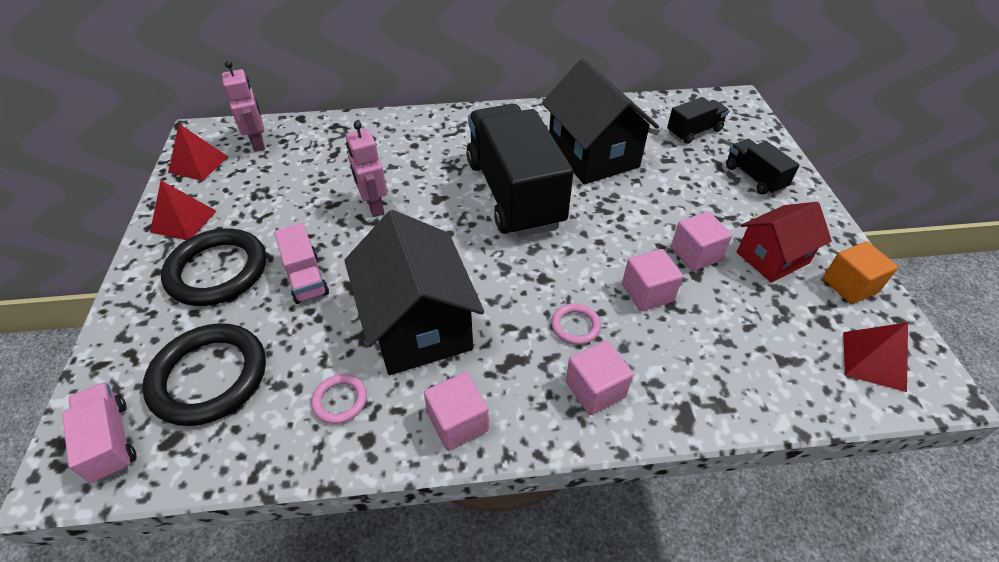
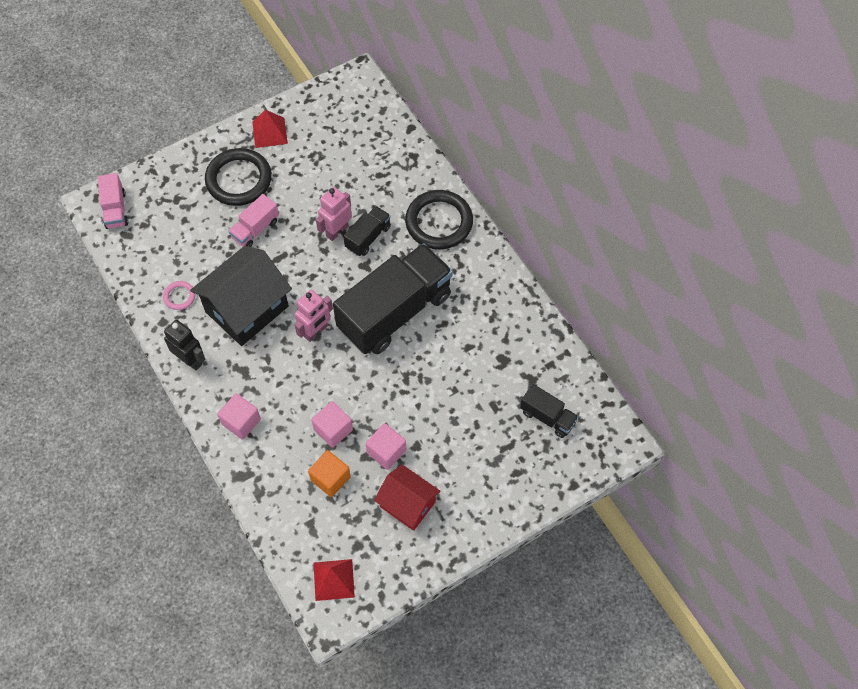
camera: 65 degrees right, 15 degrees up
(110, 441) = (115, 209): pink truck -> pink truck turned 135 degrees clockwise
(198, 164) = (325, 101): red pyramid -> none
(209, 377) = (167, 226): black ring -> black ring (439, 222)
(258, 143) = (367, 121): pink robot -> pink robot (316, 331)
(458, 422) = (190, 360): pink cube -> black robot
(575, 326) = (284, 395): pink ring -> none
(593, 155) = (471, 349): black house -> none
(754, 177) = (503, 477): black truck -> black truck (368, 237)
(849, 285) = (401, 560): orange cube -> orange cube (330, 478)

